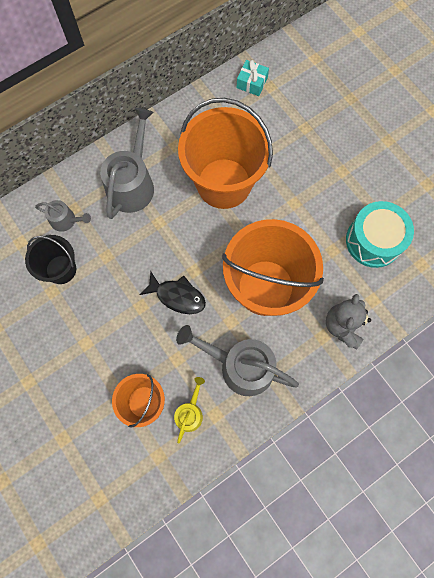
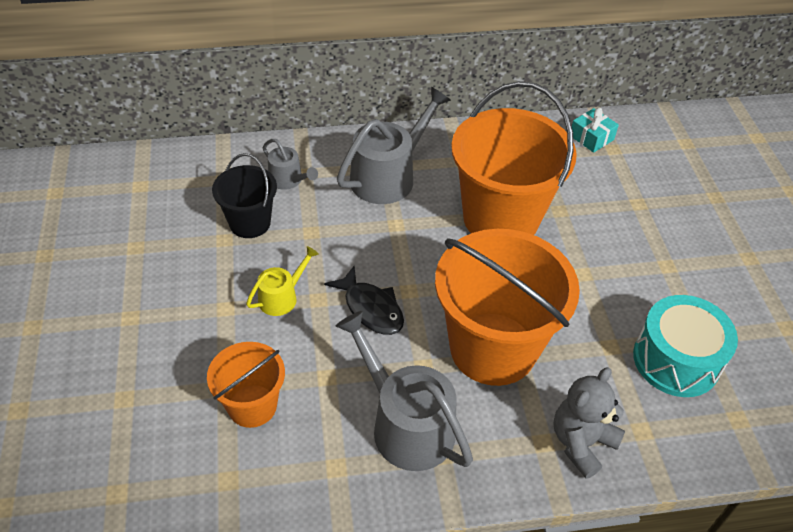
camera: 25 degrees right, 25 degrees down
(189, 413) = (303, 448): yellow watering can -> yellow watering can (281, 297)

